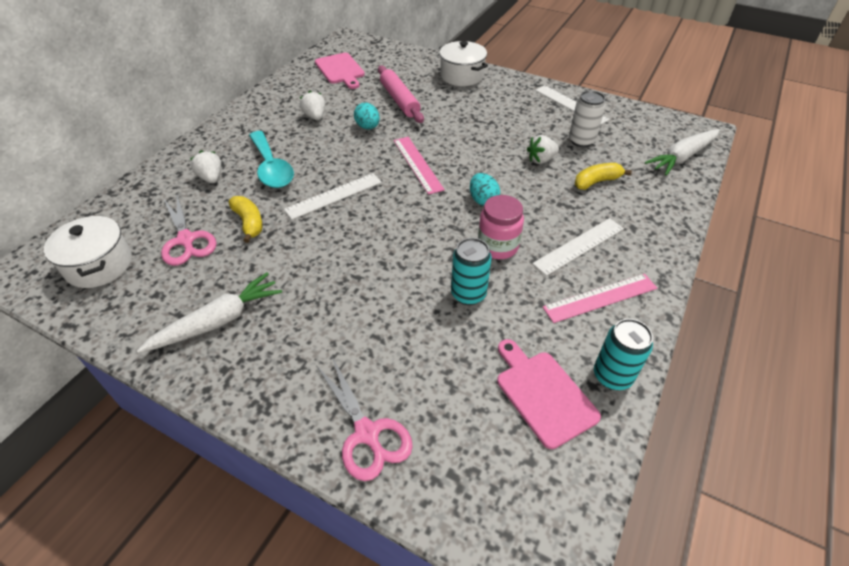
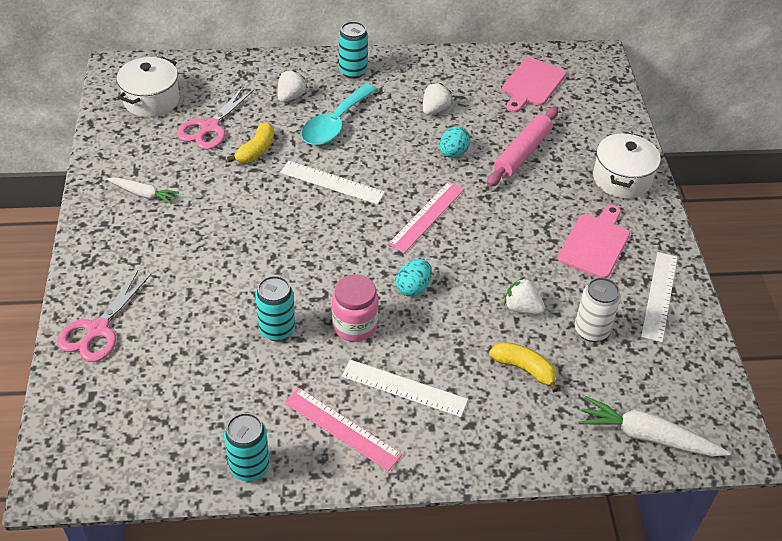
camera: 55 degrees right, 0 degrees up
(218, 321) = (143, 194): white carrot -> white carrot, size x0.62
(226, 136) = (353, 71): none -> turquoise can
(543, 394) = (199, 424): pink cutting board -> pink cutting board (595, 243)

